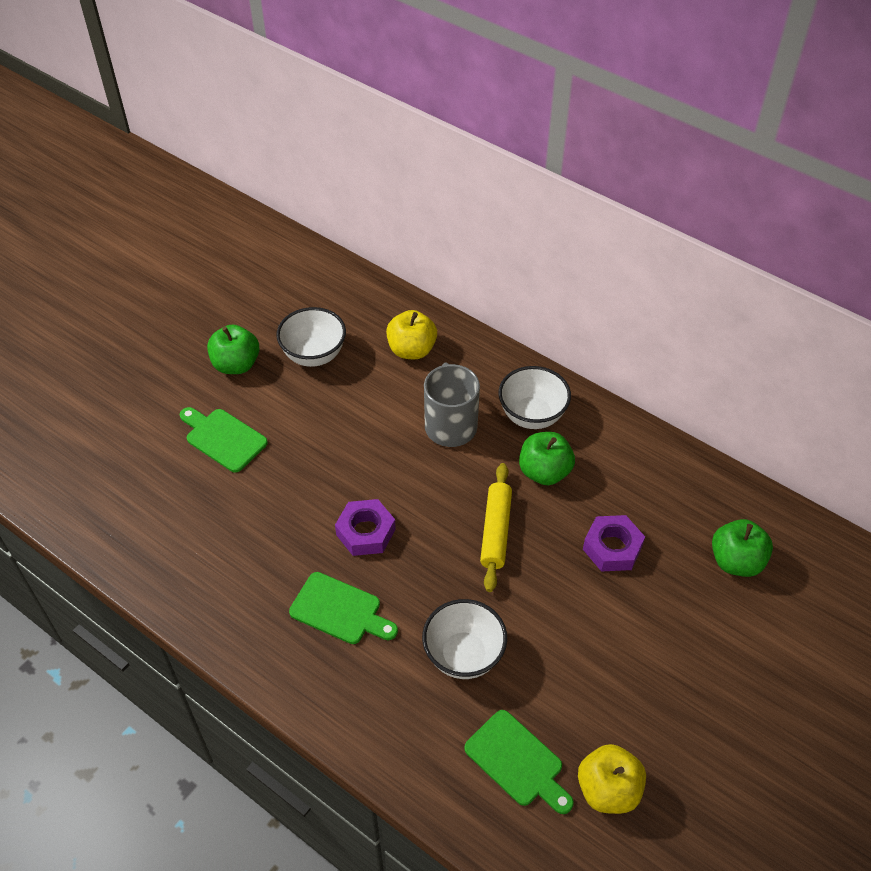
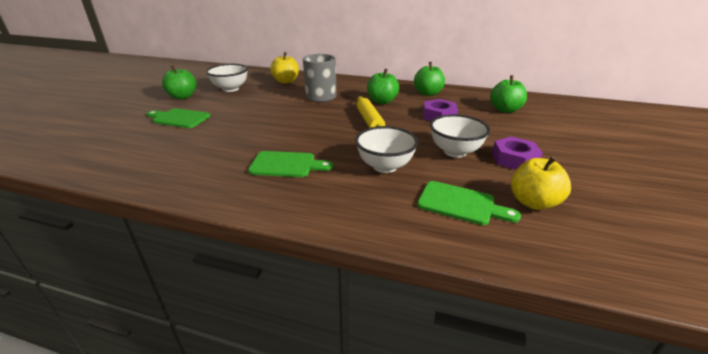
camera: 20 degrees left, 20 degrees down
(365, 532) = (289, 134): purple nut -> purple nut (514, 159)
(532, 415) = (362, 89): white bowl -> white bowl (455, 152)
(638, 465) = (428, 93): none -> green apple

